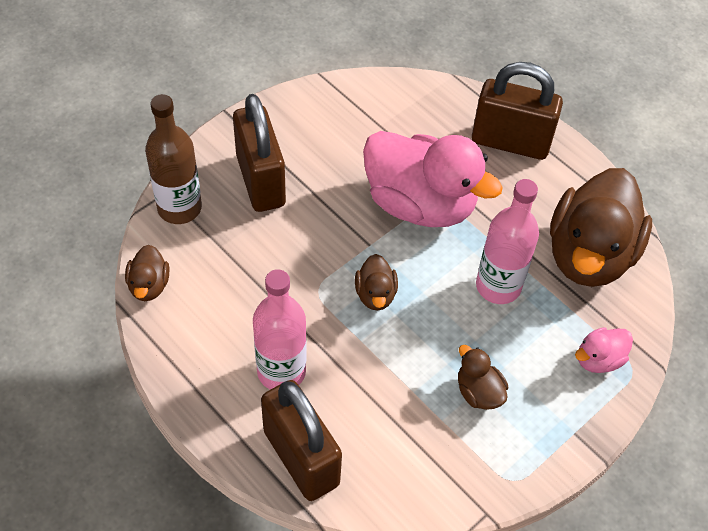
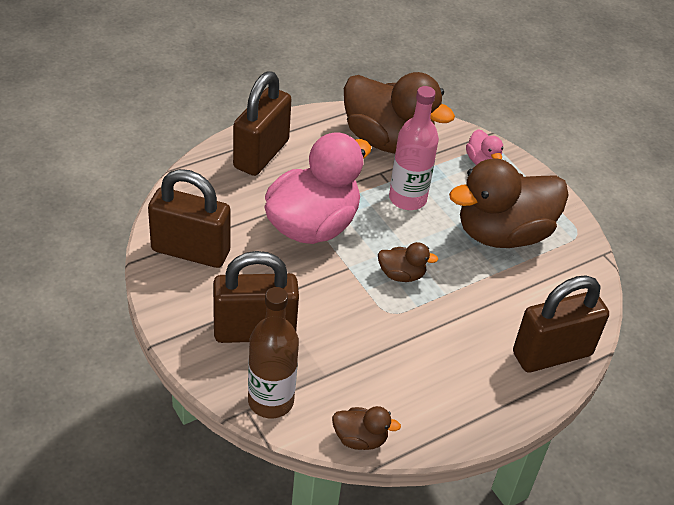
camera: 80 degrees left, 10 degrees down
(281, 371) = (469, 352): pink bottle -> none
(348, 113) = (190, 251): none -> brown padlock
(478, 392) = (503, 233): brown duck -> brown duck, size x2.28

